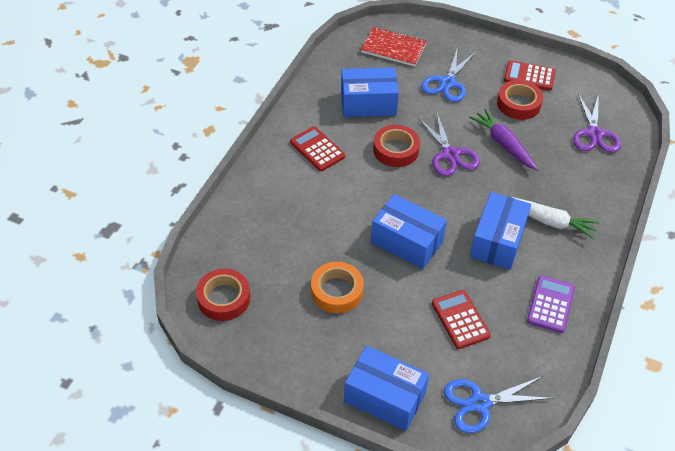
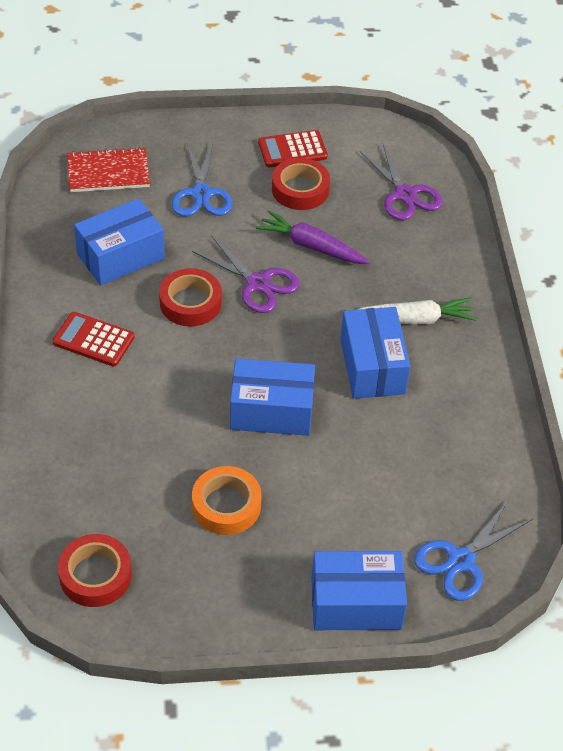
camera: 30 degrees left, 0 degrees up
(460, 319) = (385, 476): red calculator -> none
(550, 304) = (470, 415): purple calculator -> none

